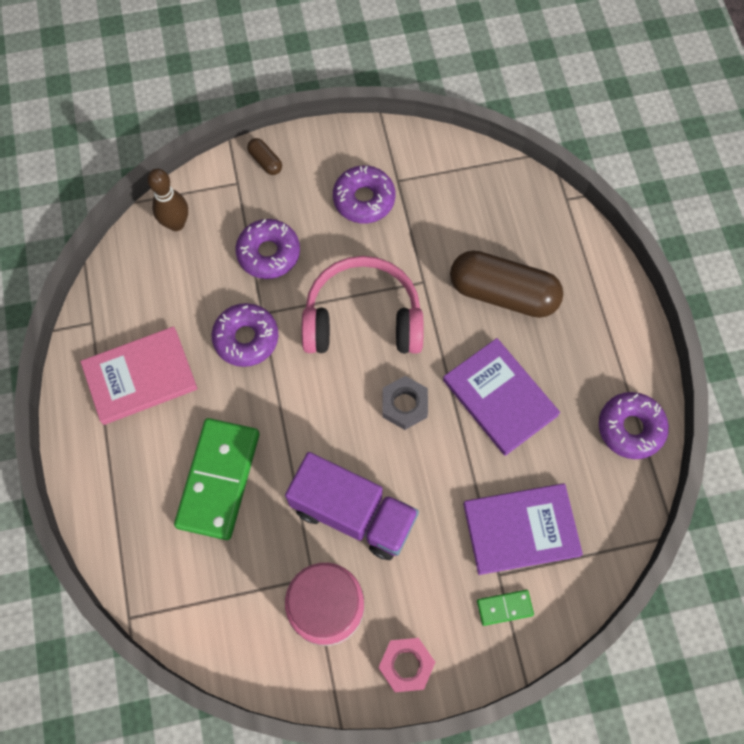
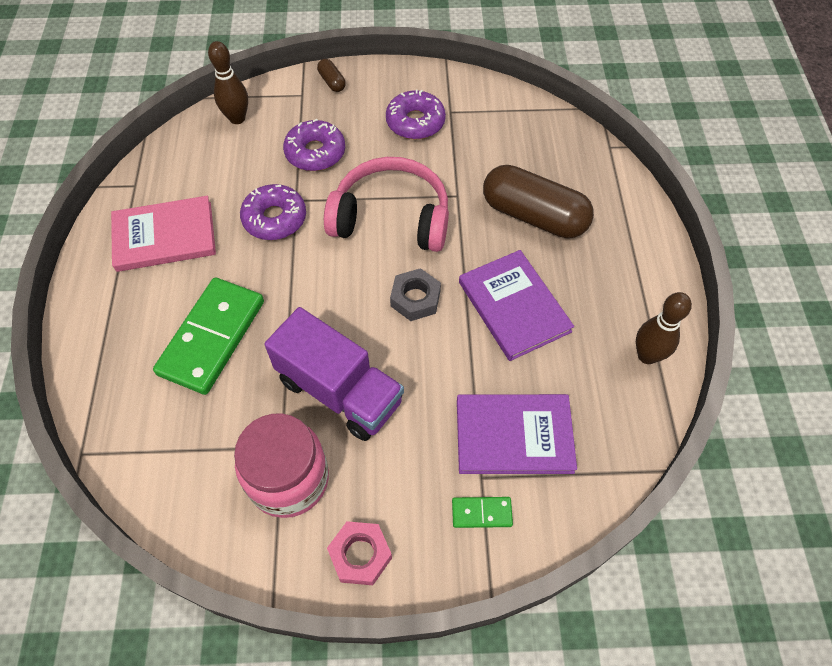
camera: 10 degrees right, 10 degrees down
(630, 428) = (647, 355): purple donut -> brown bowling pin

